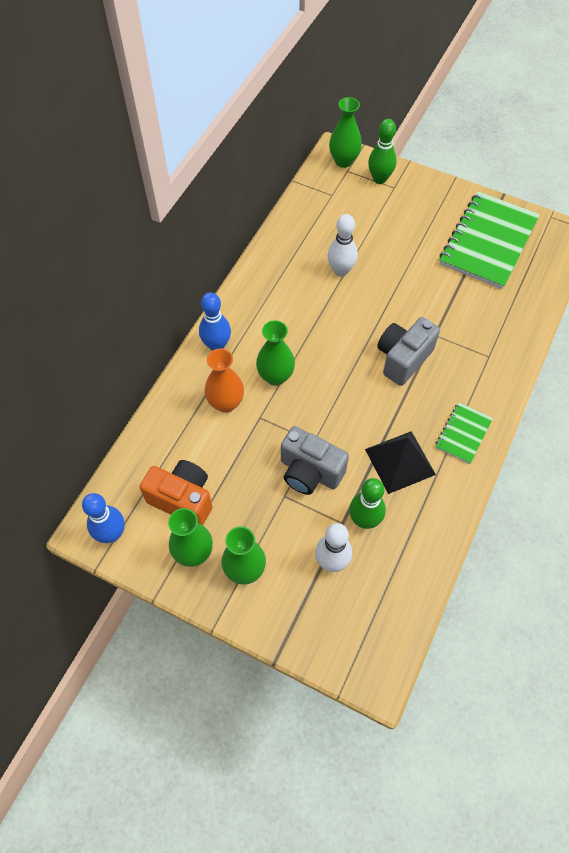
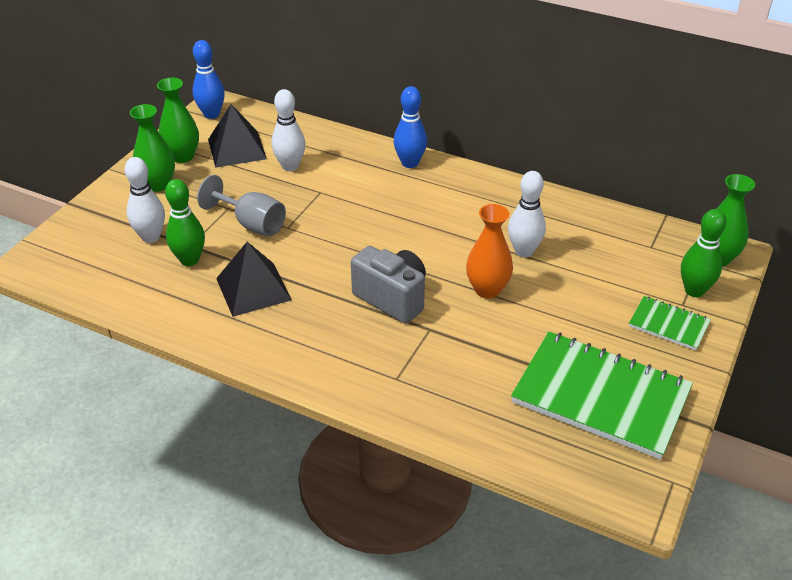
camera: 90 degrees right, 20 degrees down
(182, 499) = (237, 149): orange camera -> black pyramid
(217, 446) = (290, 166): none -> white bowling pin
(226, 403) = (339, 170): orange vase -> orange vase (487, 289)
(275, 376) = (370, 201): green vase -> none
(310, 472) = (251, 224): grey camera -> grey goblet
(463, 434) = (282, 344): green notebook -> green notebook (668, 325)

